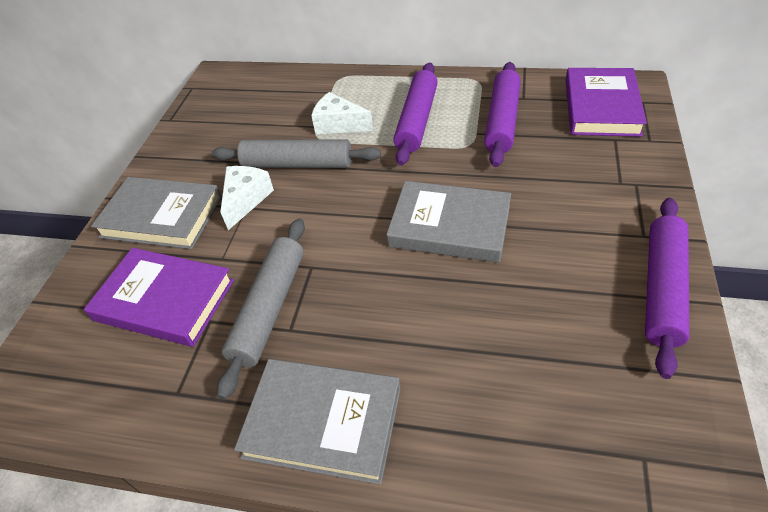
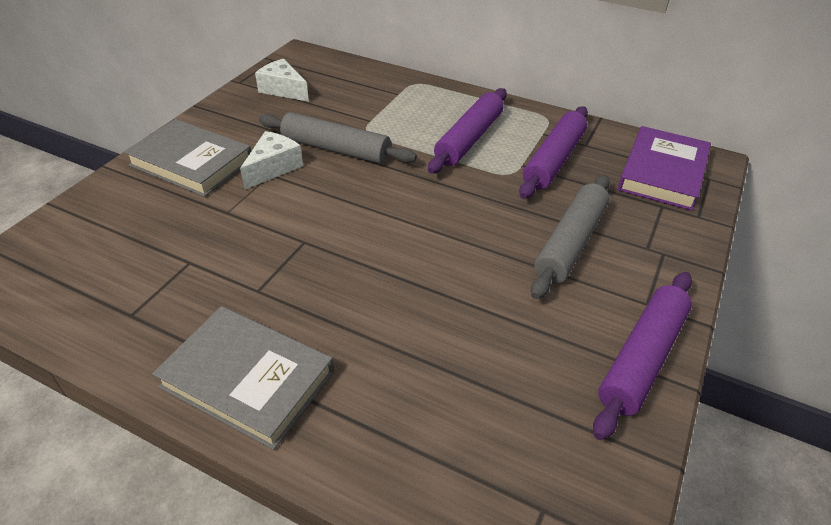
camera: 10 degrees right, 5 degrees down
(164, 300) = (159, 233): purple book -> none
(270, 308) = (248, 267): grey rolling pin -> grey rolling pin (571, 243)
(338, 124) = (392, 124): white cheese -> white cheese (283, 90)
(449, 226) = (453, 241): grey book -> none

